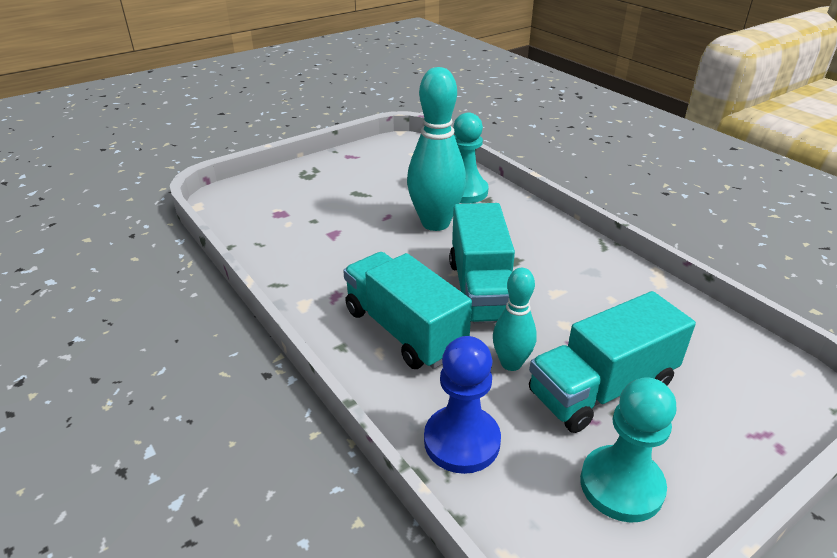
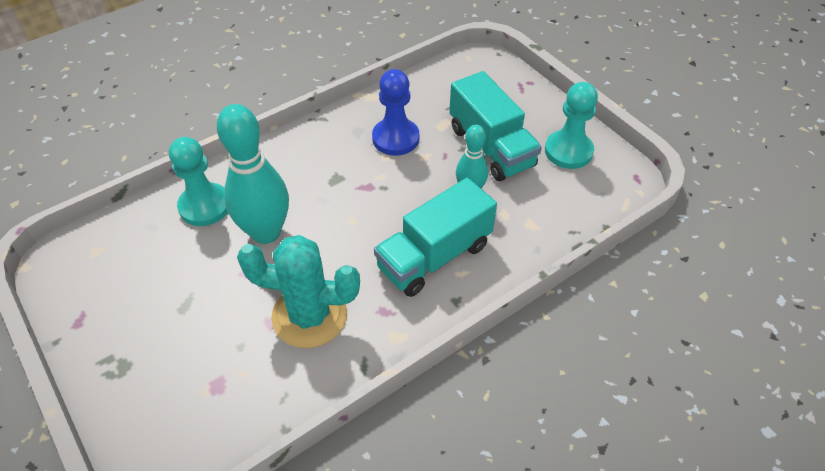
camera: 90 degrees left, 15 degrees up
(337, 252) = (309, 316): none -> turquoise cactus
(462, 441) = (547, 223): blue pawn -> blue pawn (395, 138)
(481, 291) = (381, 203): turquoise truck -> none

